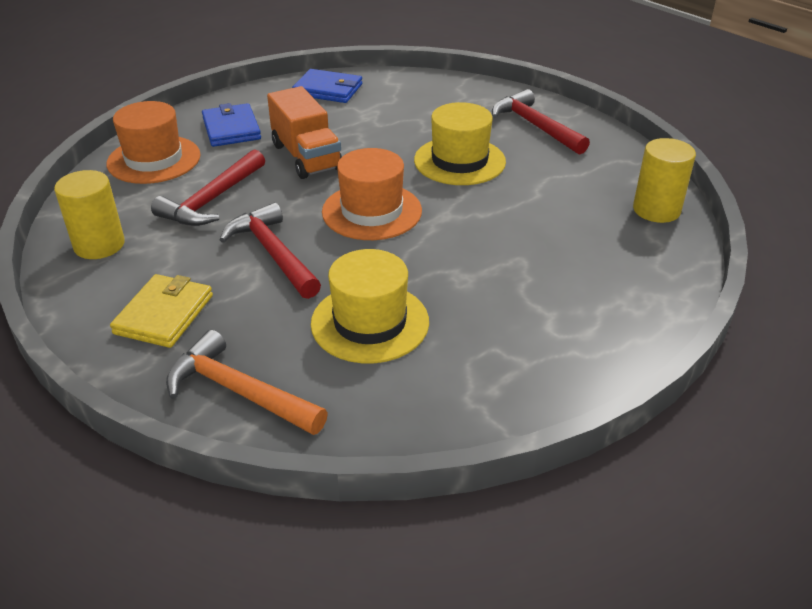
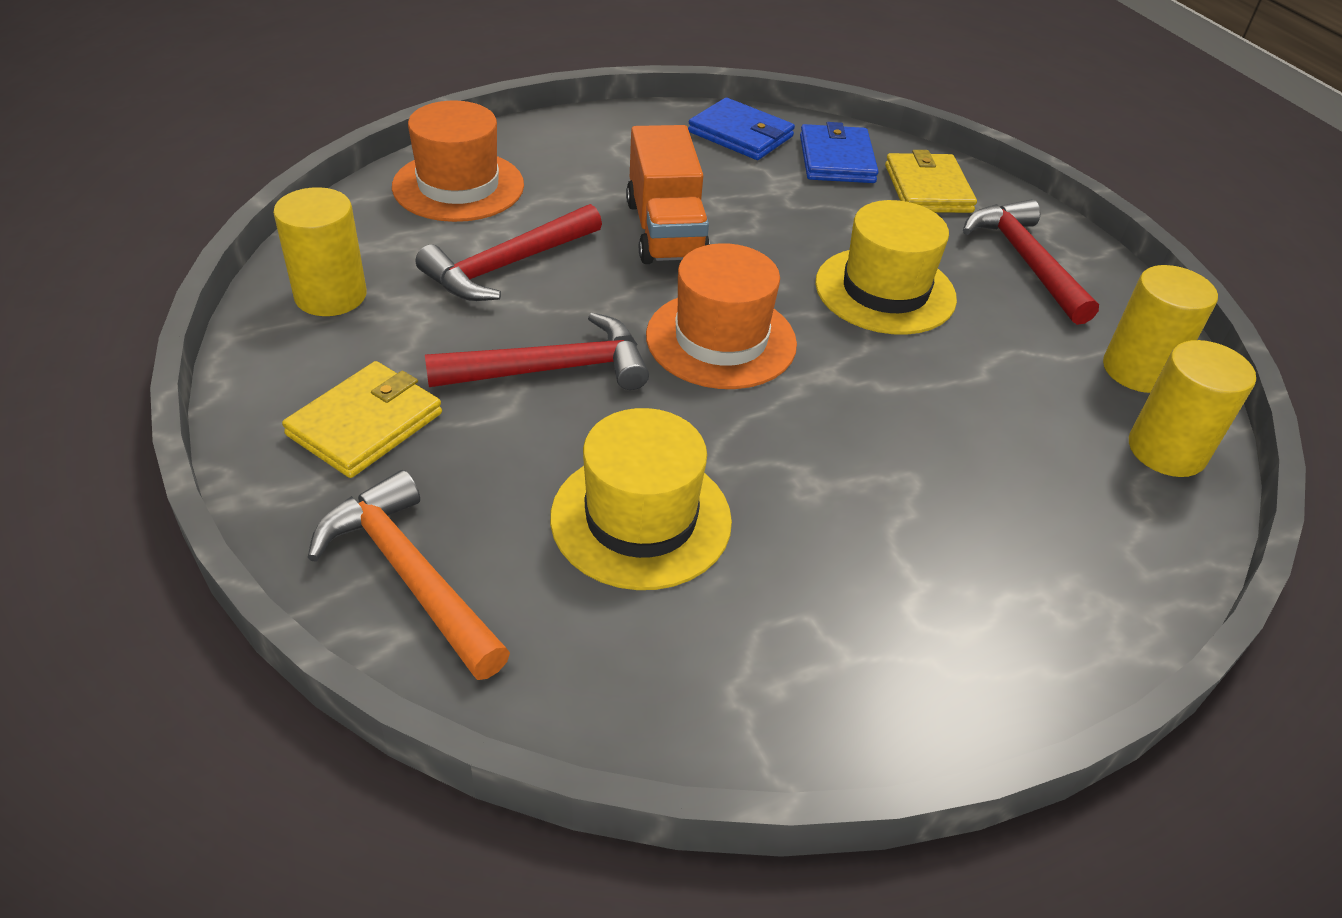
camera: 15 degrees right, 5 degrees up
(231, 129) = (581, 164): blue wallet -> blue wallet (836, 159)
(272, 253) = (553, 369): red hammer -> red hammer turned 90 degrees clockwise
(459, 97) = (927, 188): none -> yellow wallet
(623, 171) = (1138, 370): none -> yellow cylinder

